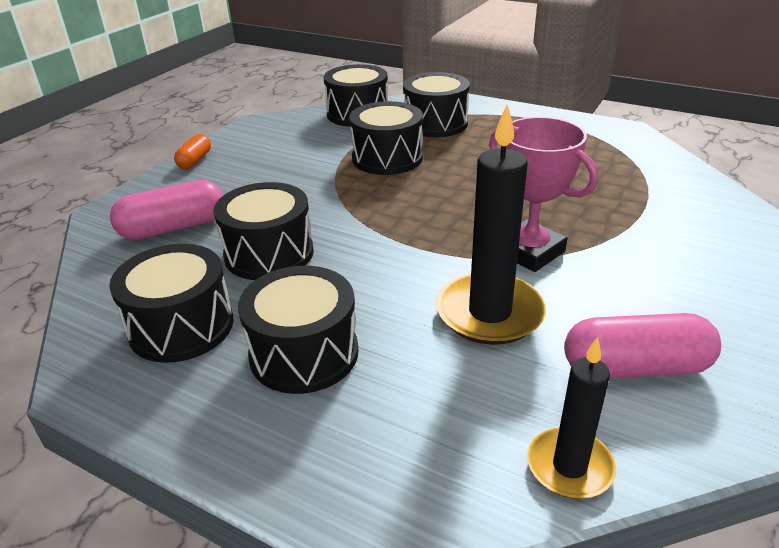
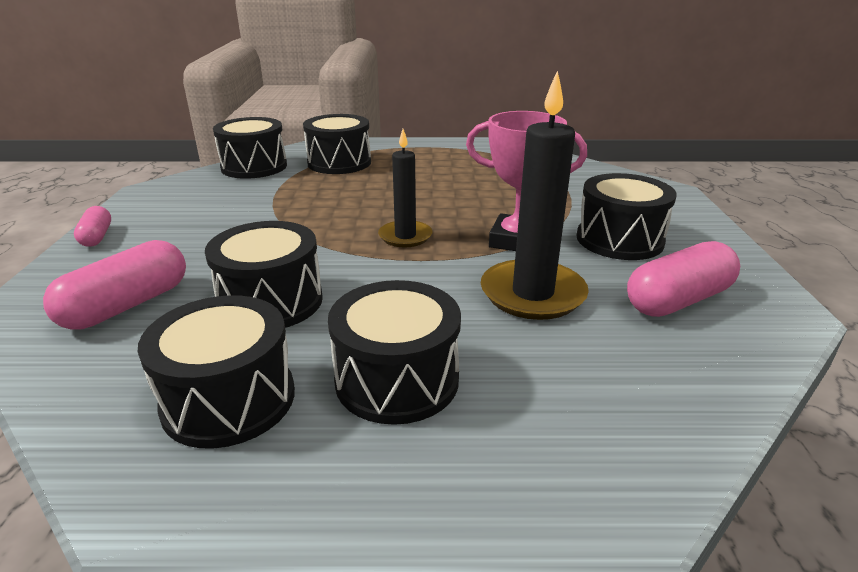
camera: 30 degrees left, 5 degrees down
(195, 160) = (96, 237): orange capsule -> pink capsule
(387, 158) = (319, 196): black drum -> black drum (619, 240)
(569, 466) = (712, 388): black candle -> black candle (405, 236)

